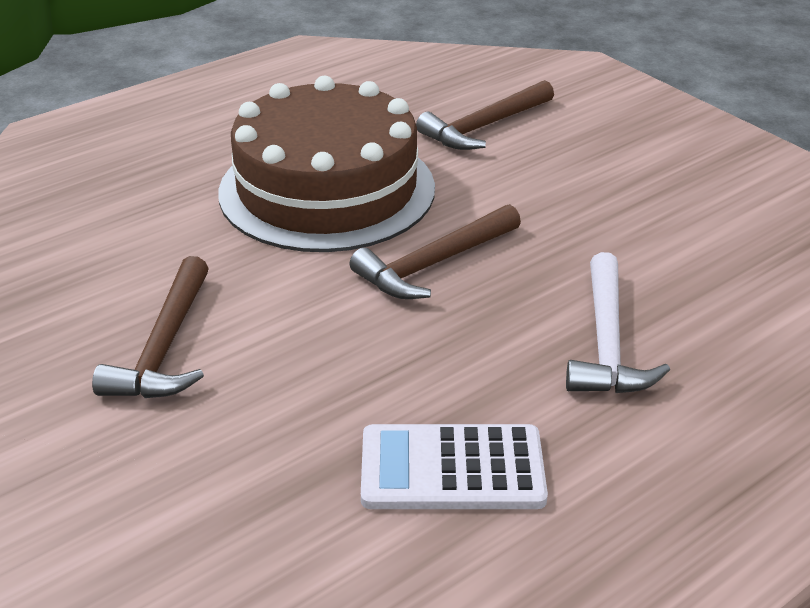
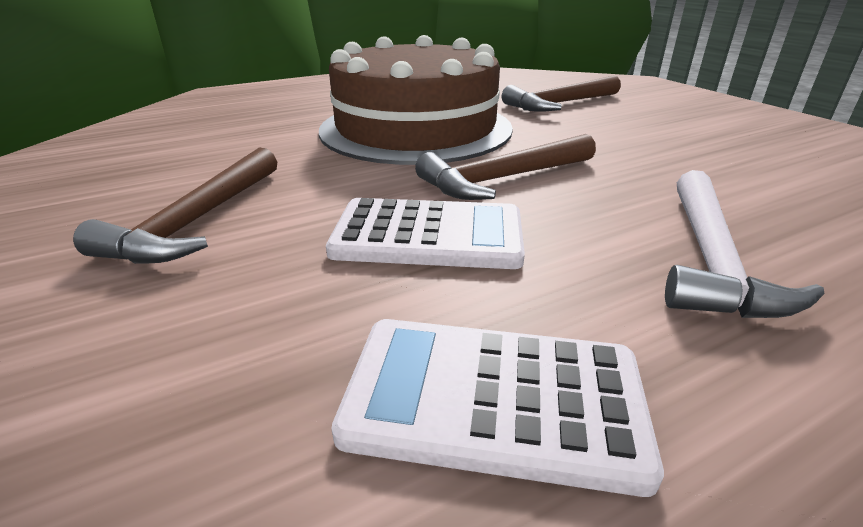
camera: 10 degrees right, 5 degrees down
(379, 341) = (428, 235): none -> white calculator

